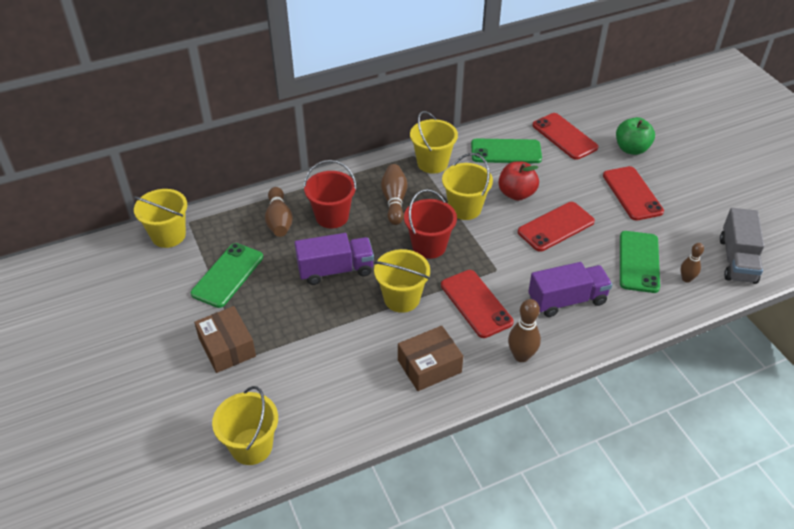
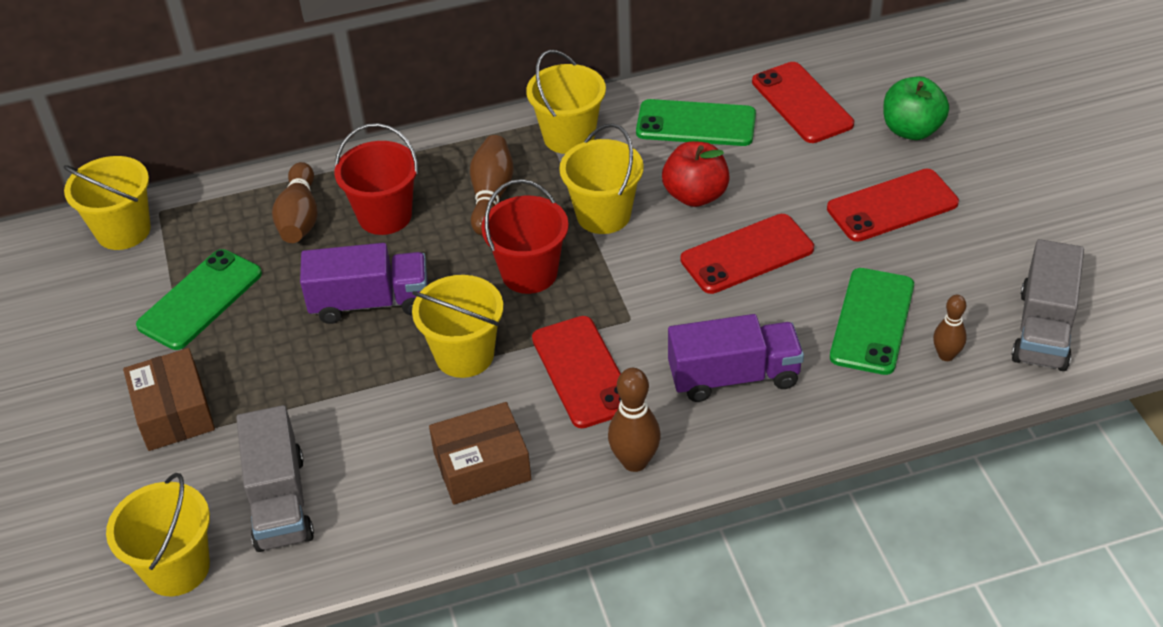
camera: 10 degrees right, 0 degrees up
(308, 398) = (280, 501): none -> grey truck
(632, 193) = (892, 206): red phone -> red phone turned 75 degrees clockwise

